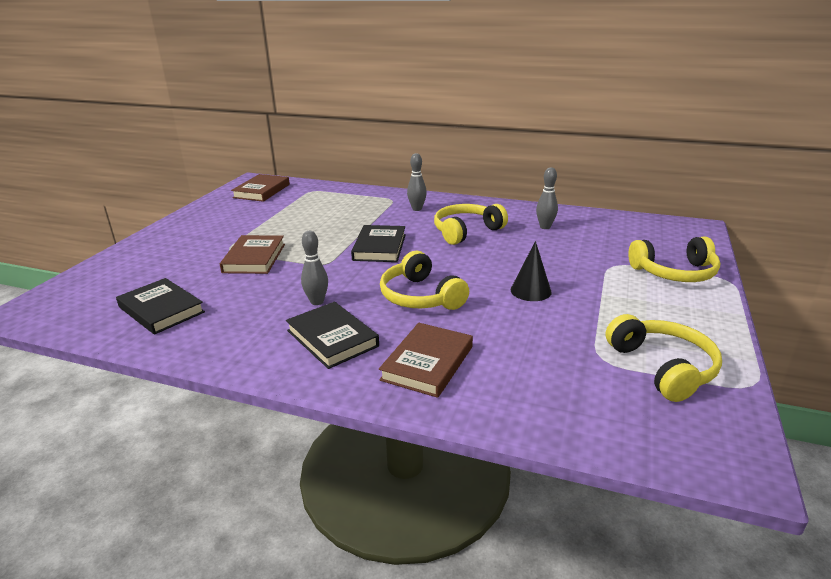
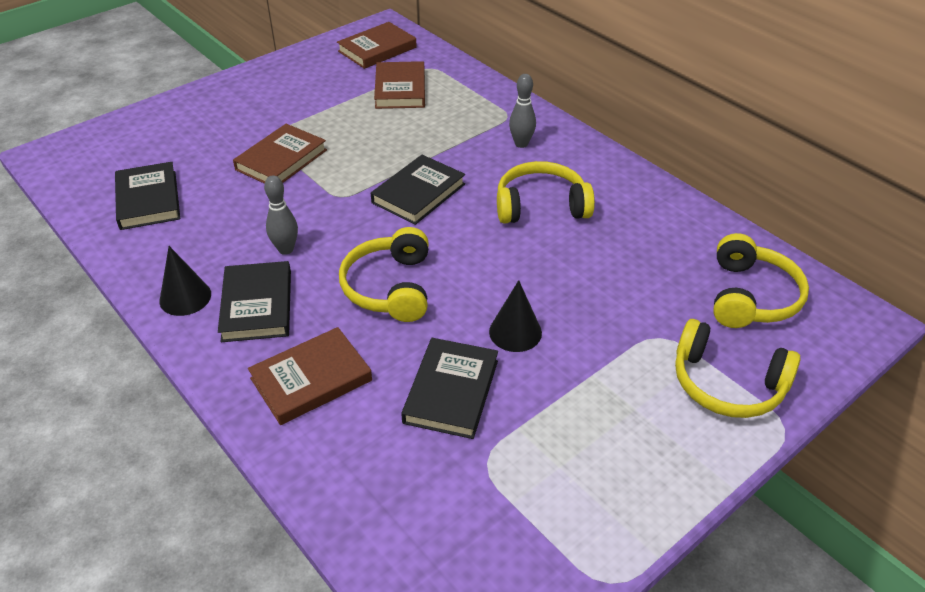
camera: 30 degrees right, 15 degrees up
(264, 354) = (185, 297): none -> black cone
(302, 204) = (400, 89): none -> brown book
(531, 332) = (451, 391): none -> black book
(545, 227) = (647, 236): grey bowling pin -> none
(662, 367) = (537, 507): yellow headphones -> yellow headphones (750, 296)

